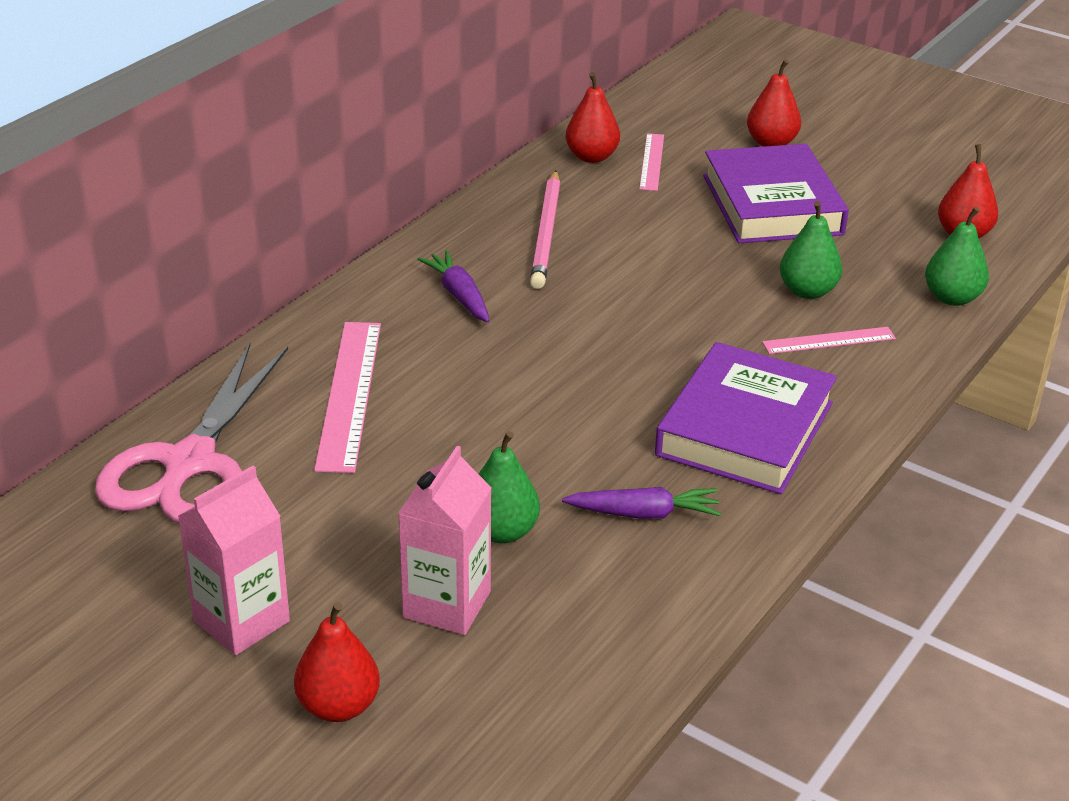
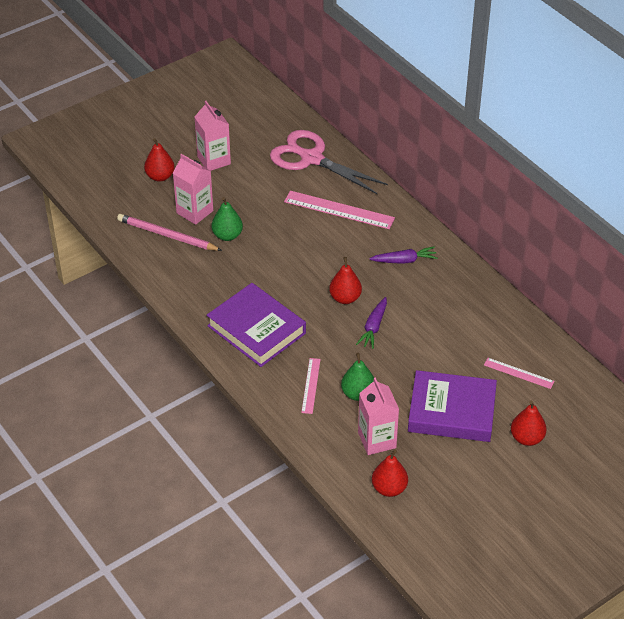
camera: 110 degrees right, 10 degrees up
(546, 233) = (452, 307): pink pencil -> pink pencil (167, 235)
(591, 157) = (532, 348): red pear -> red pear (345, 298)
(643, 513) = (217, 279): purple carrot -> purple carrot (373, 327)
(885, 259) = (377, 440): none -> pink carton
(952, 298) = (328, 453): green pear -> none

